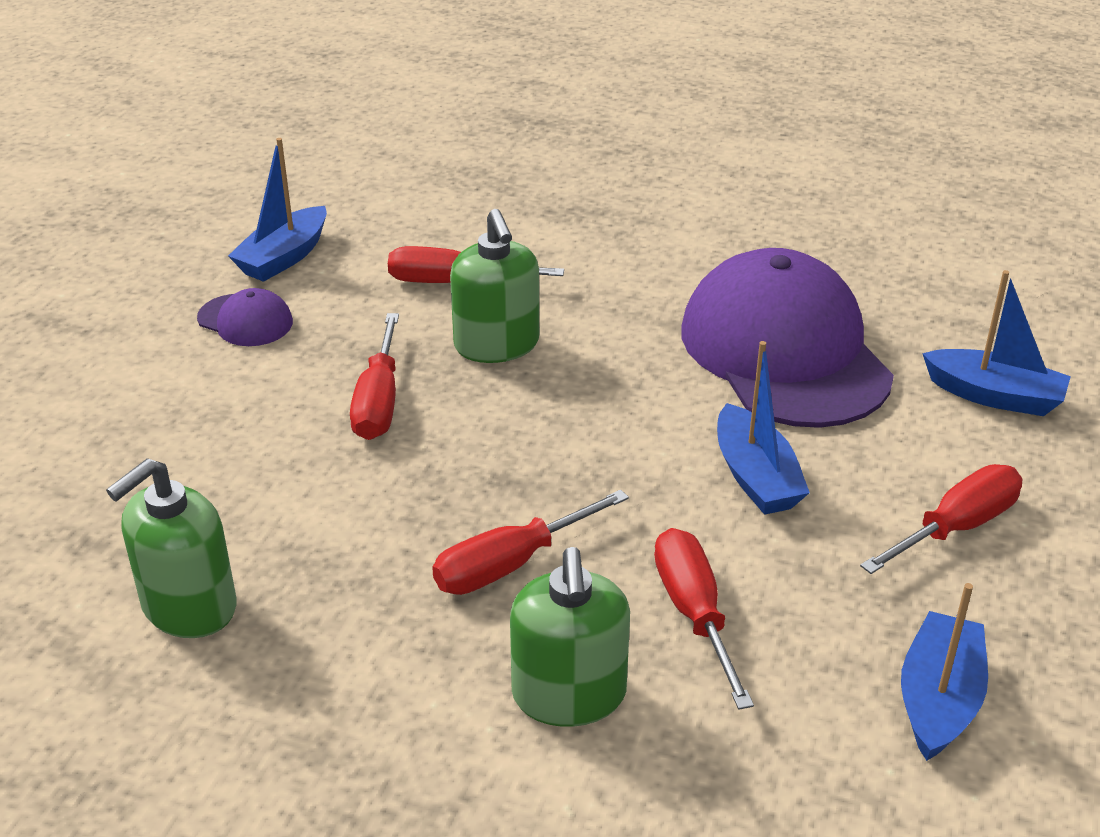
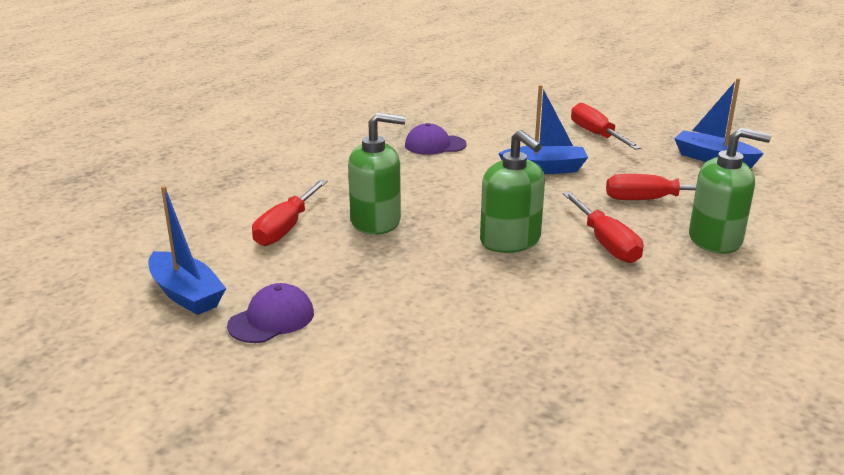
camera: 75 degrees left, 10 degrees down
(188, 607) = (633, 364): green soap dispenser -> green soap dispenser (510, 241)
(379, 401) = (419, 270): red screwdriver -> none
(784, 351) = (435, 145): purple cap -> purple cap, size x0.42
(994, 396) = (498, 110): blue boat -> none

